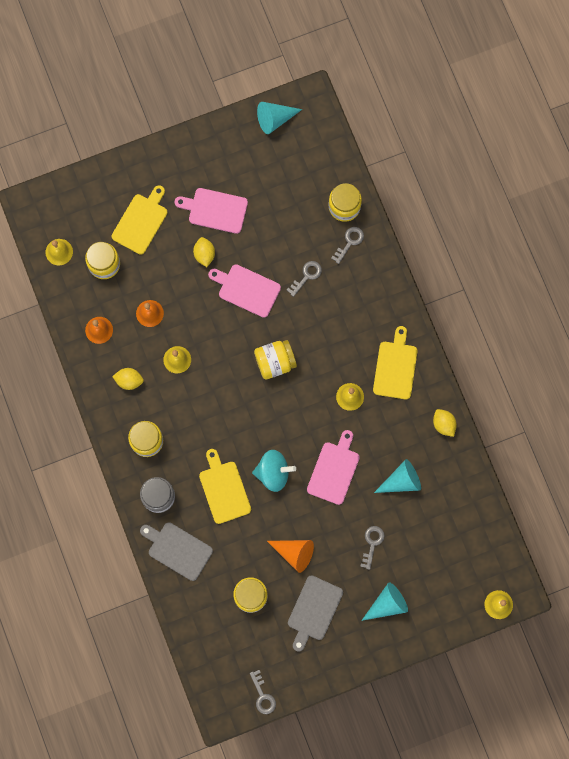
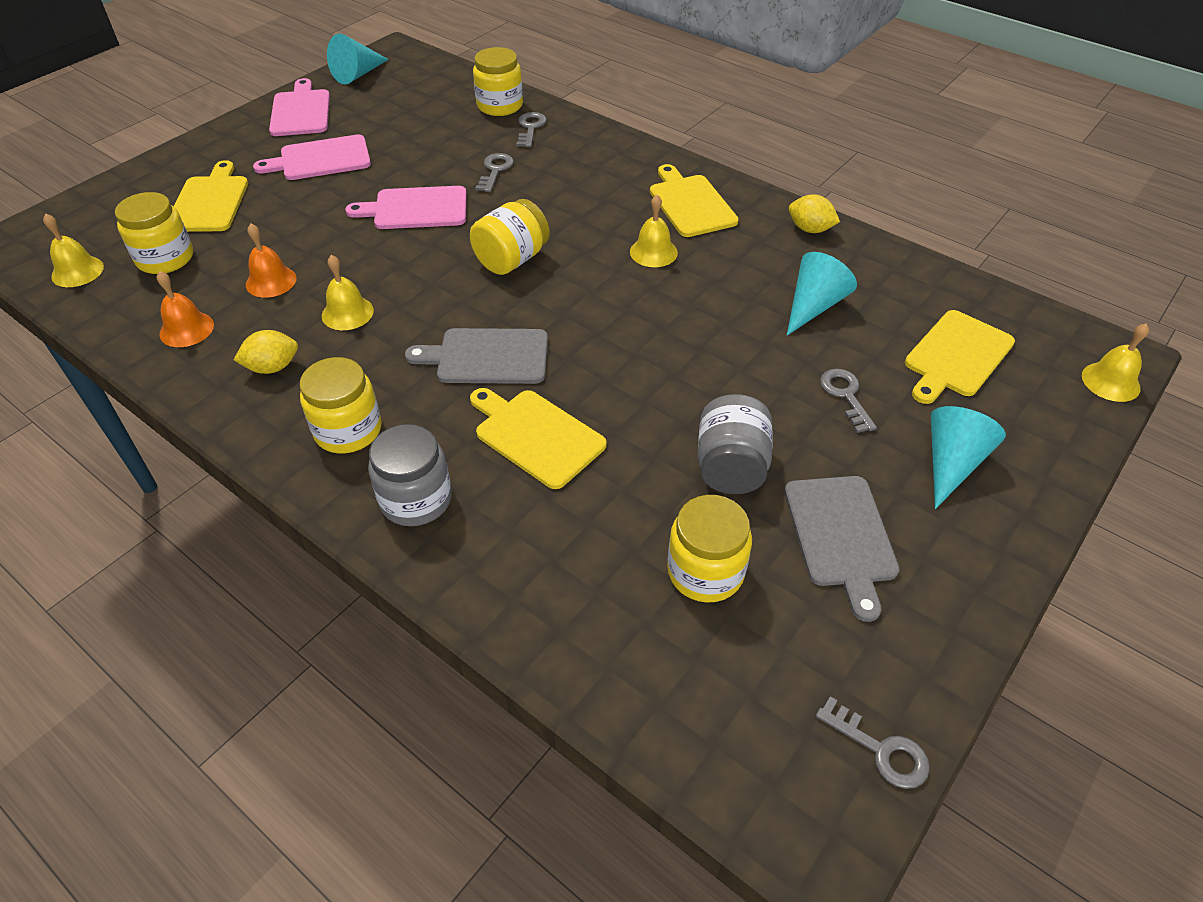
camera: 30 degrees left, 30 degrees down
(178, 550) = (506, 566): grey cutting board -> grey cutting board (487, 357)
(204, 254) = (329, 199): yellow lemon -> none
(273, 473) = (606, 378): turquoise spinning top -> none
(294, 553) = (731, 467): orange cone -> grey jar
(334, 470) = (702, 336): pink cutting board -> pink cutting board (301, 111)
(442, 550) = (956, 356): none -> yellow cutting board

